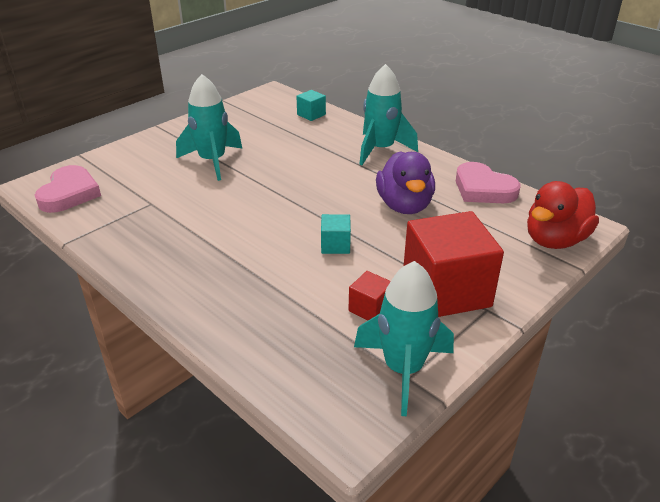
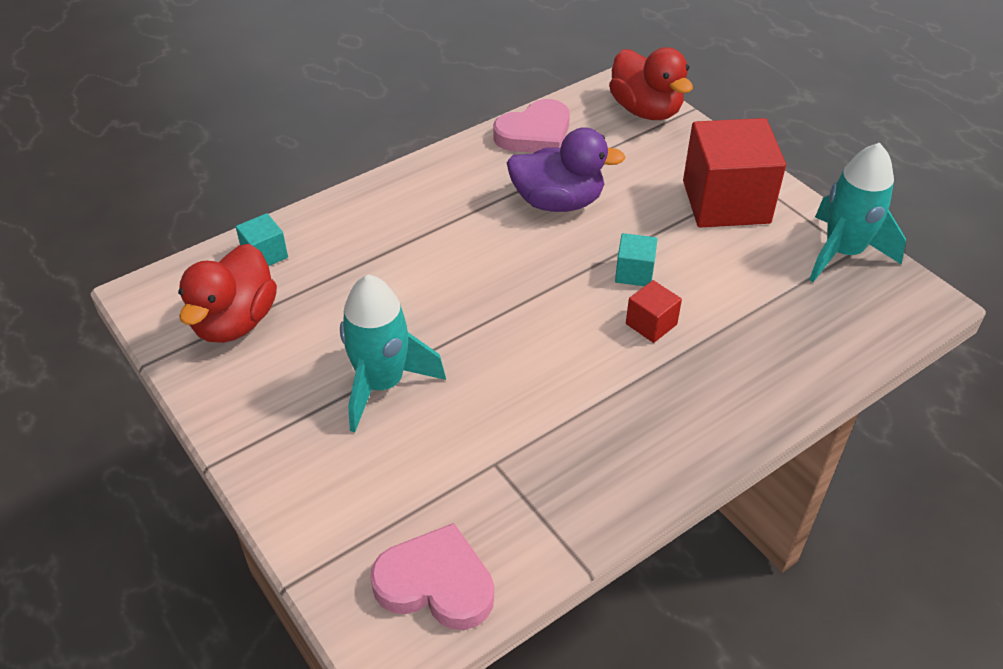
camera: 80 degrees left, 10 degrees up
(255, 115) = (235, 322): none -> red duck
(370, 309) = (753, 261): red cube -> red cube (651, 324)
(381, 150) = (409, 199): turquoise rocket -> none

